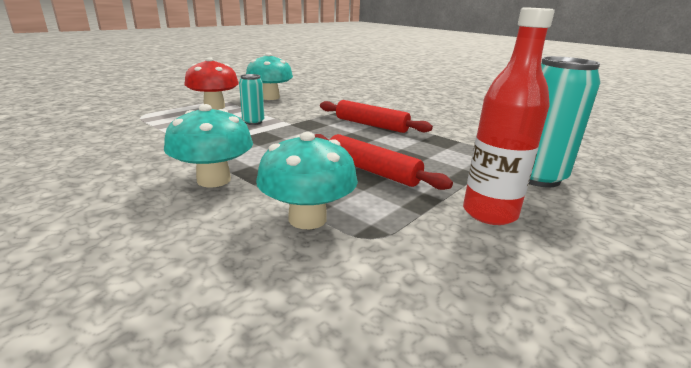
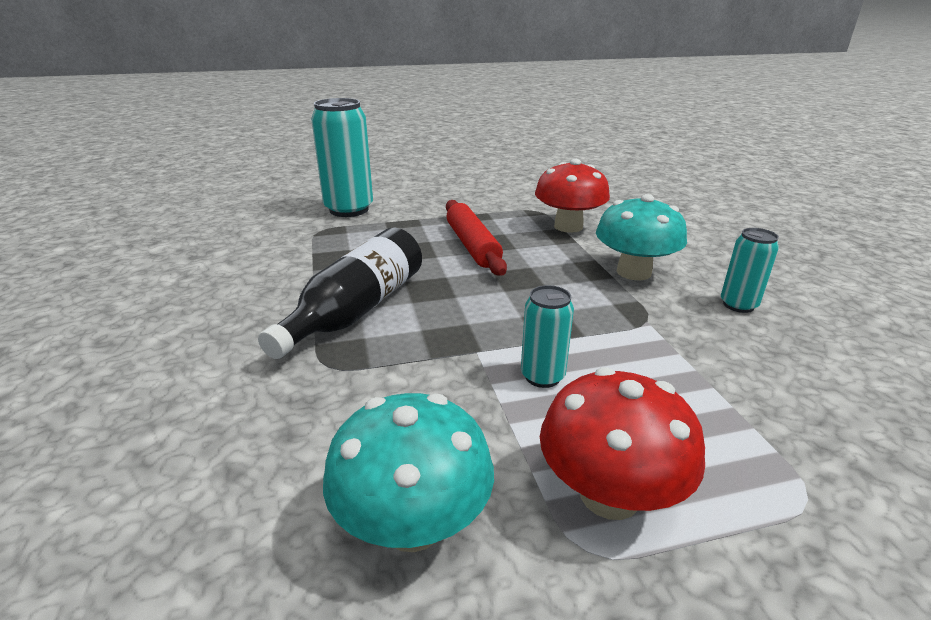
camera: 145 degrees left, 5 degrees up
(122, 172) = (738, 305): none -> turquoise can
(307, 219) = (568, 226): turquoise mushroom -> red mushroom
(371, 125) = (356, 310): red rolling pin -> black bottle
(489, 213) = (442, 203): red bottle -> none

